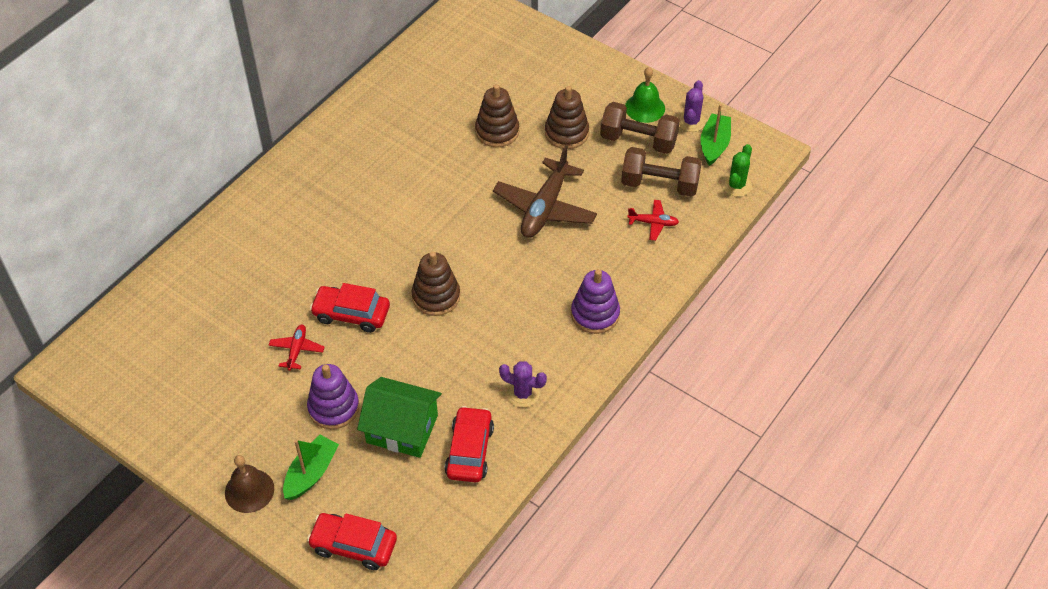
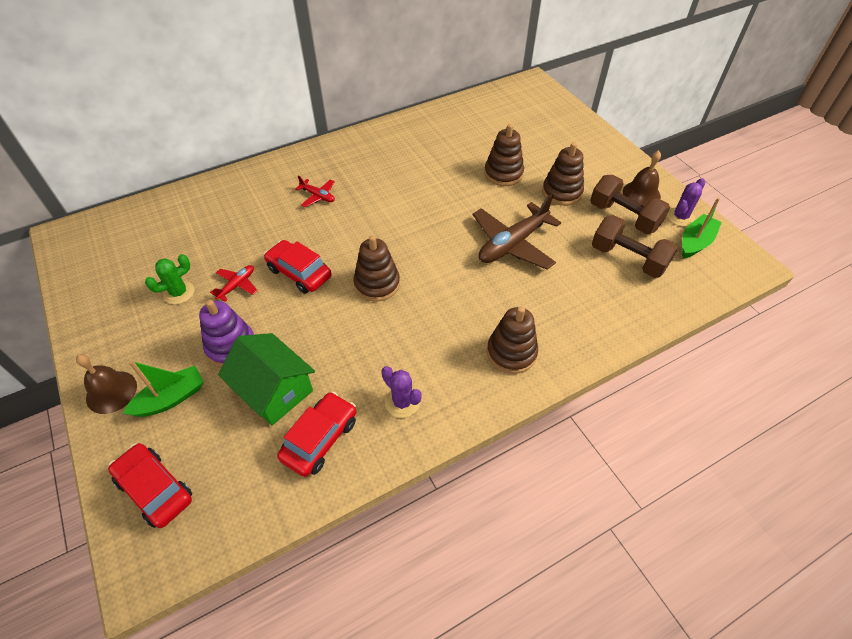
camera: 25 degrees right, 0 degrees up
(595, 314) = (511, 352): purple stacking toy -> brown stacking toy
(645, 108) = (641, 193): green bell -> brown bell
(653, 223) = (607, 290): red plane -> red plane (318, 196)
(736, 185) = (704, 284): green cactus -> green cactus (179, 293)

